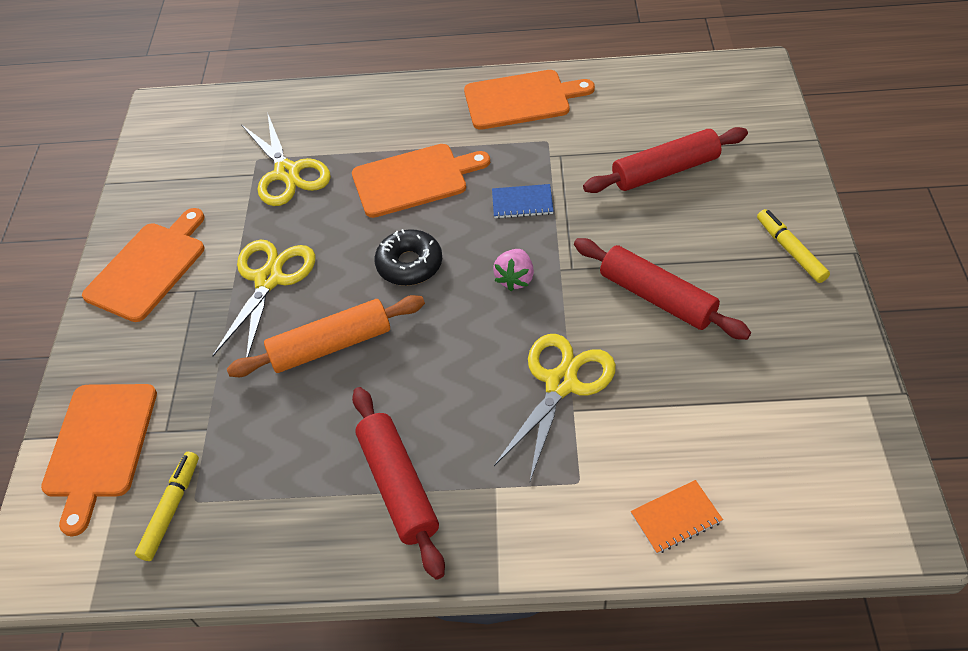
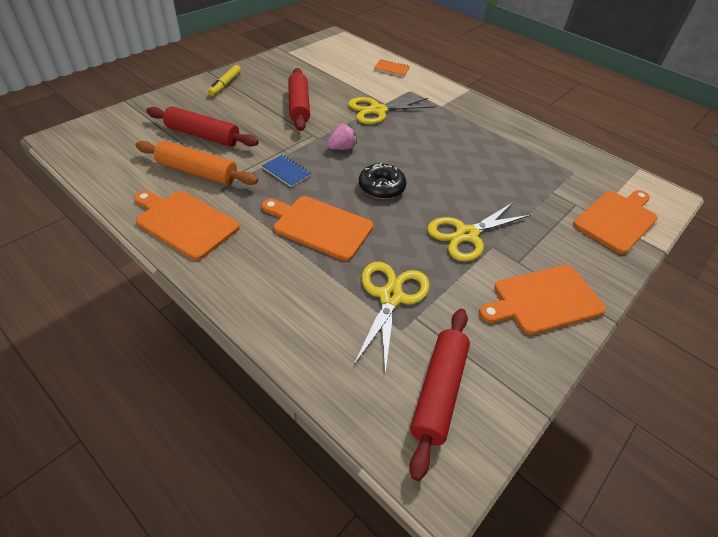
camera: 145 degrees left, 5 degrees down
(171, 509) = (586, 175): yellow marker -> none
(331, 345) = (461, 182): orange rolling pin -> orange rolling pin (197, 172)
(398, 486) = (478, 126): red rolling pin -> red rolling pin (438, 392)

